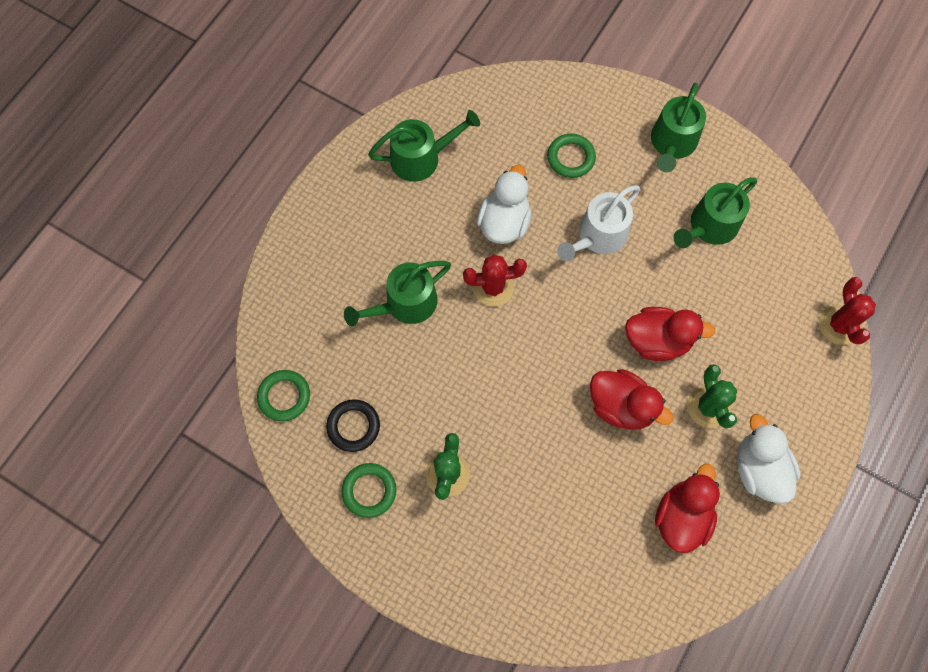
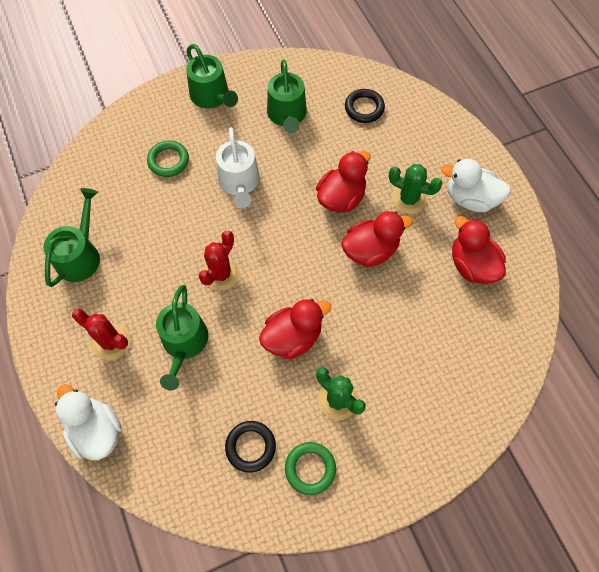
camera: 55 degrees left, 5 degrees down
(284, 396) = (185, 487): green ring -> none
(478, 393) = (293, 337): none -> red duck
(504, 222) = (179, 234): white duck -> white duck (96, 431)
(781, 294) = (364, 108): none -> black ring
(839, 325) = (408, 92): red cactus -> red cactus (111, 341)

